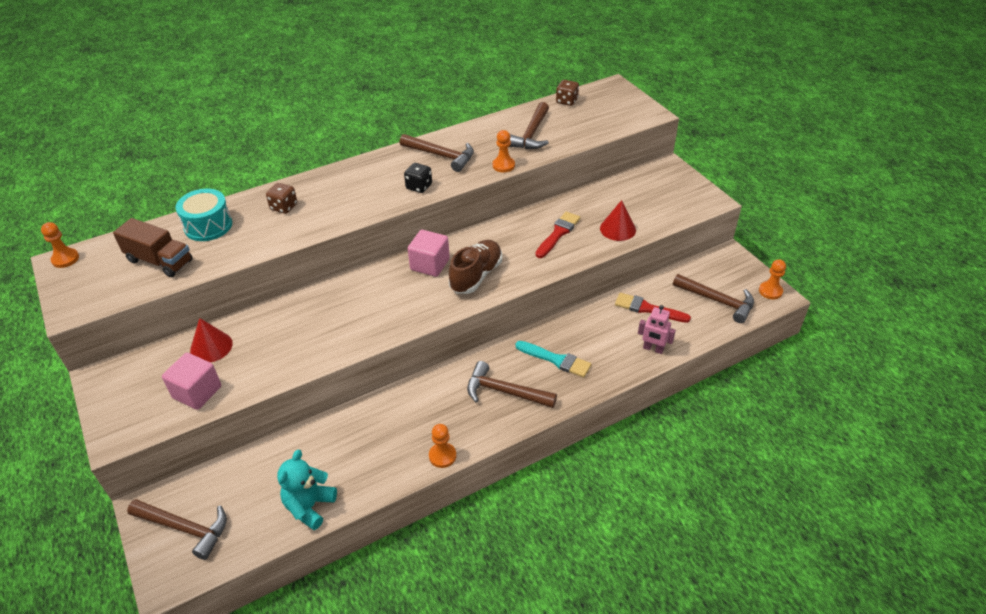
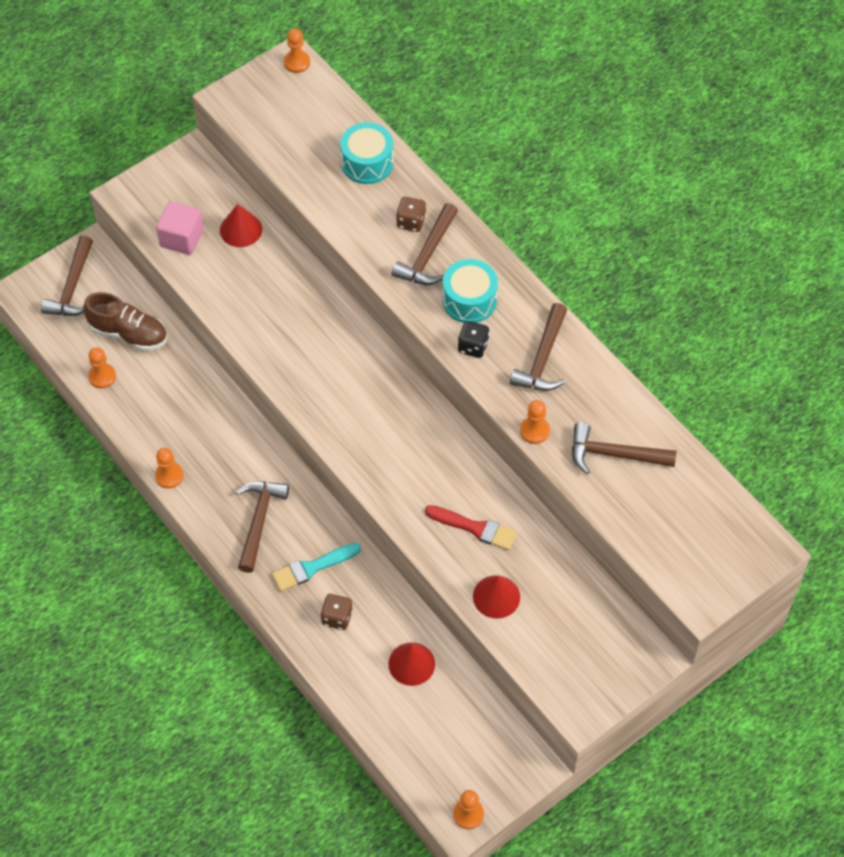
camera: 80 degrees right, 15 degrees up
(160, 261) = (305, 141): brown truck -> none
(309, 506) = (102, 376): turquoise teddy bear -> orange pawn
(375, 184) = (469, 300): none -> turquoise drum
(430, 264) = (394, 398): pink cube -> none
(476, 276) = (382, 449): brown shoe -> brown shoe (129, 333)
(556, 360) = (312, 568): turquoise brush -> turquoise brush turned 45 degrees clockwise
(566, 101) = (710, 490): brown dice -> brown dice (337, 617)
(647, 309) = (411, 664): red brush -> red cone
(653, 349) = (343, 671): pink robot -> none
(718, 301) = (439, 747): brown hammer -> brown hammer (428, 255)

